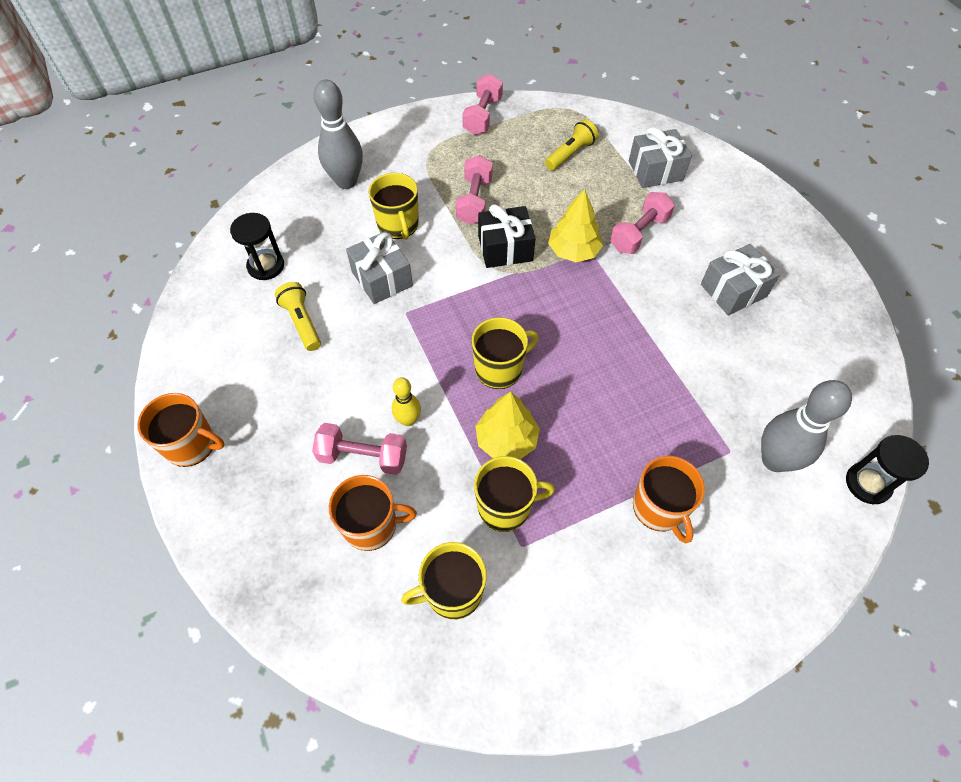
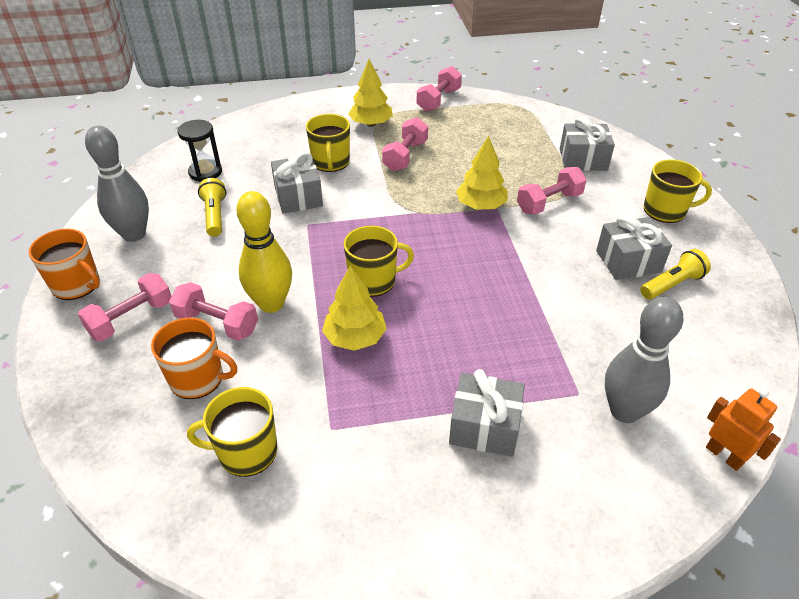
camera: 15 degrees right, 15 degrees down
(271, 472) = (131, 319): none -> pink dumbbell
(346, 181) = (301, 127): grey bowling pin -> grey bowling pin (134, 234)
(408, 420) = (271, 304): yellow bowling pin -> yellow bowling pin, size x1.82
(422, 163) = (371, 124): none -> yellow tree
(505, 248) = (418, 193): black gift -> none
(505, 506) = (330, 391): yellow mug -> yellow mug (665, 210)
(570, 154) = (507, 136): yellow flashlight -> yellow flashlight (672, 284)
(659, 508) = (484, 427): orange mug -> grey gift
(868, 484) = (724, 455): black hourglass -> orange robot

